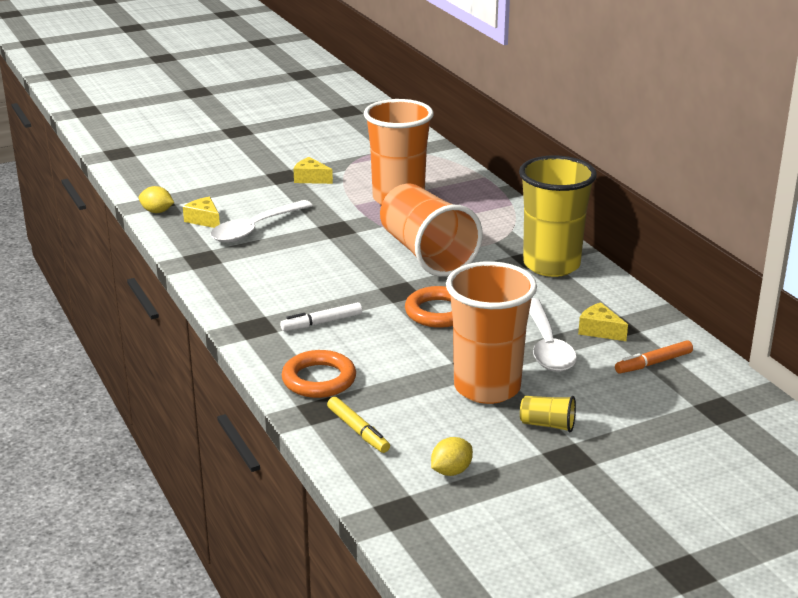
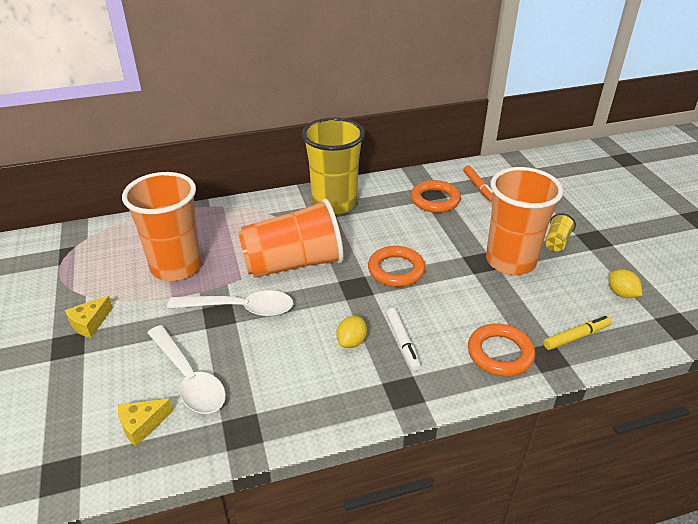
camera: 80 degrees left, 10 degrees up
(157, 211) = (91, 476): yellow lemon -> yellow lemon (351, 342)
(546, 345) = (453, 225): white spoon -> white spoon (240, 308)
(599, 331) = (435, 200): yellow cheese -> orange ring

